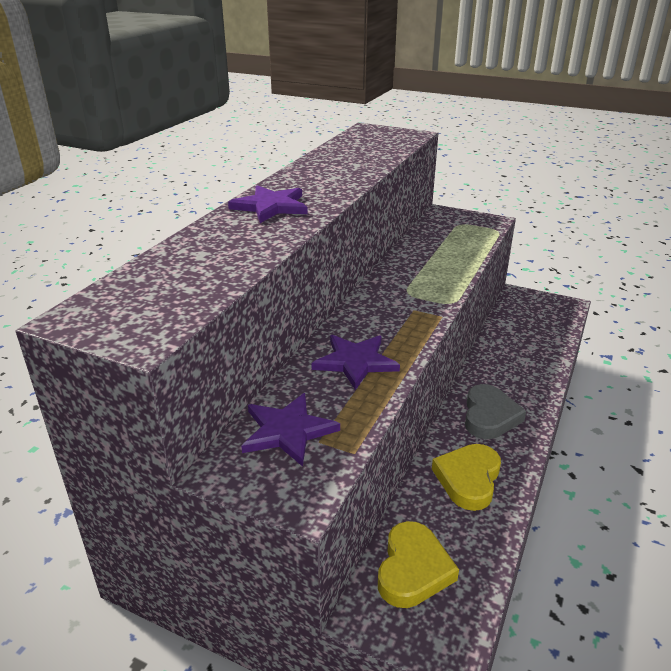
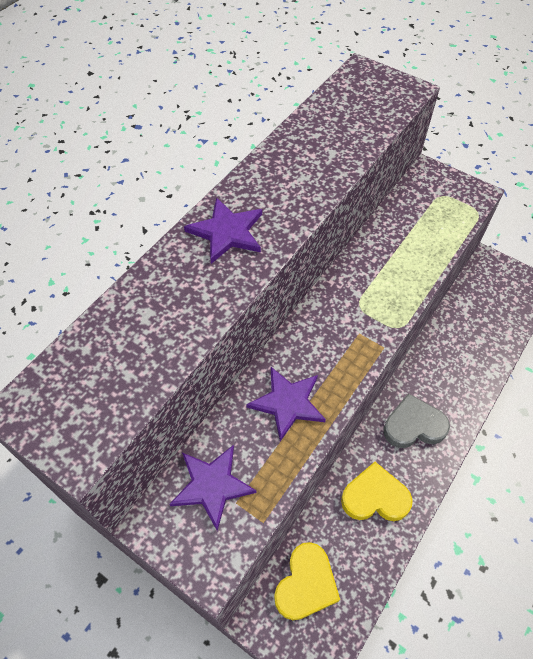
camera: 10 degrees right, 25 degrees up
(468, 479) = (375, 497): yellow heart -> yellow heart turned 60 degrees clockwise
(489, 416) = (413, 425): grey heart -> grey heart turned 120 degrees counterclockwise

